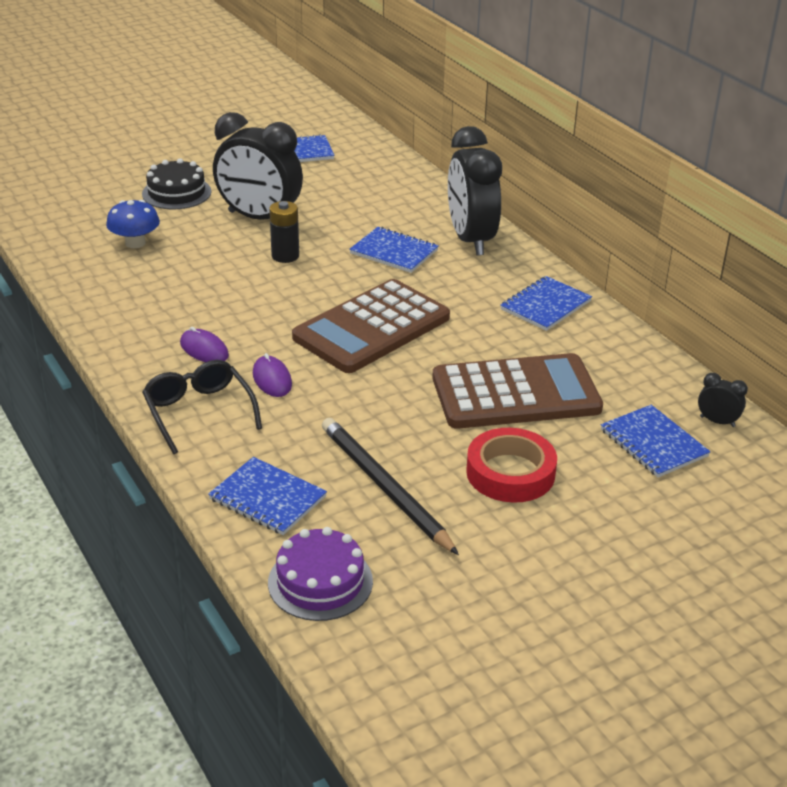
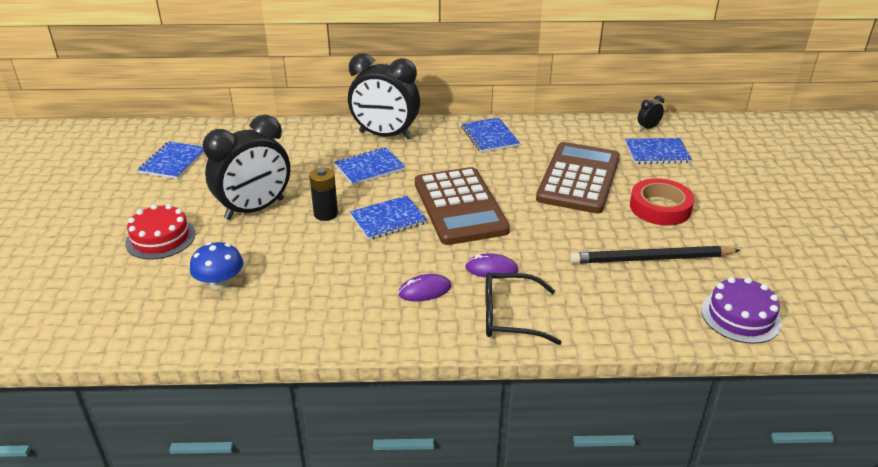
camera: 60 degrees left, 0 degrees up
(176, 193) = (160, 238): black cake -> red cake
(267, 498) = (638, 313): blue notebook -> blue notebook (388, 219)

